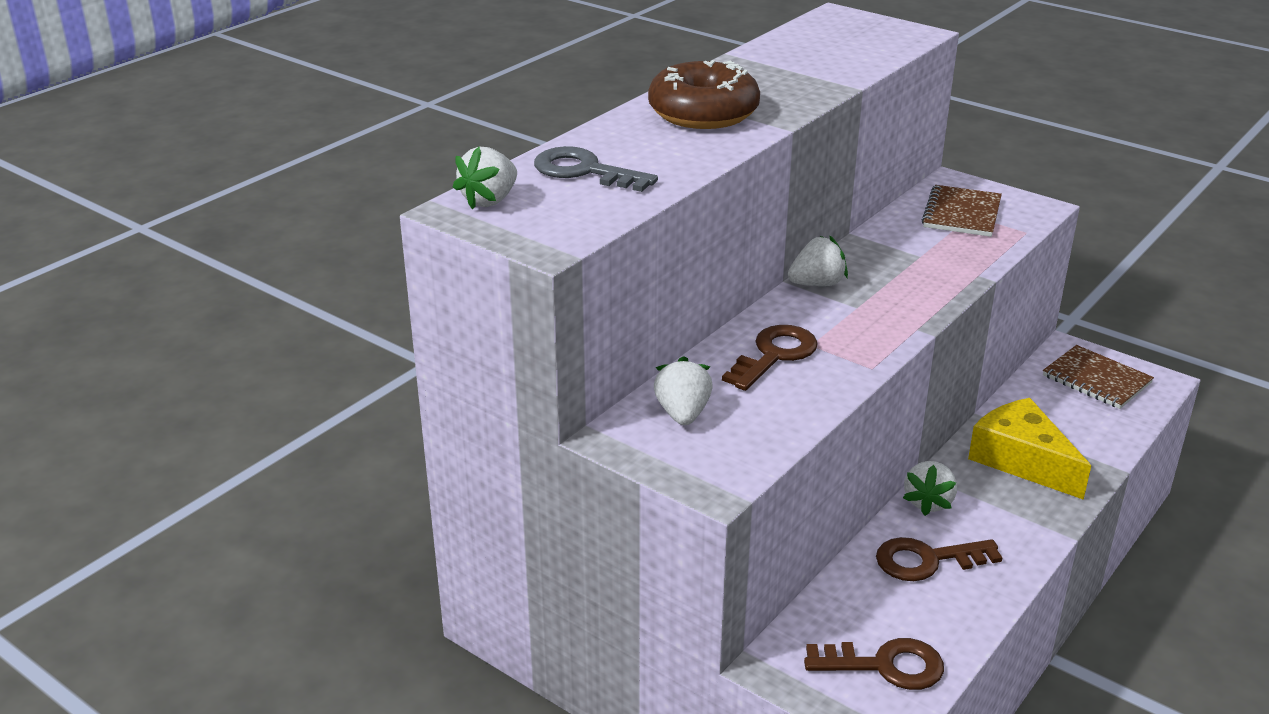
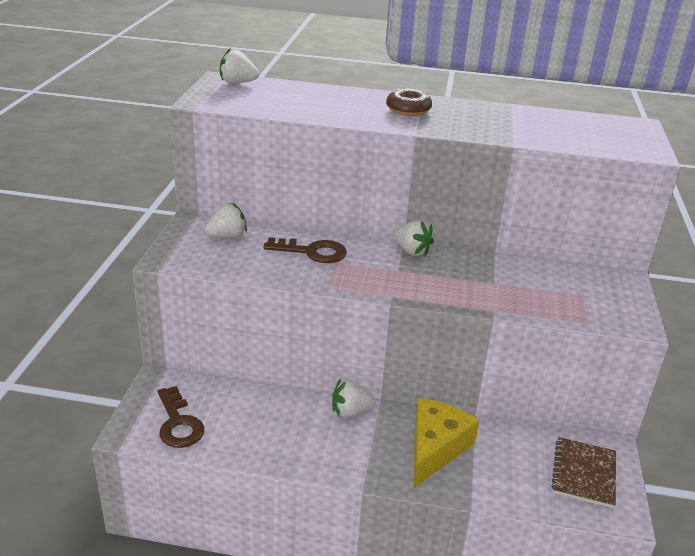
camera: 60 degrees right, 0 degrees up
(584, 171) = (294, 95): grey key -> none
(703, 113) = (408, 110): brown donut -> brown donut, size x0.61
(927, 560) = (289, 422): brown key -> none
(961, 214) = (578, 290): brown notebook -> none

